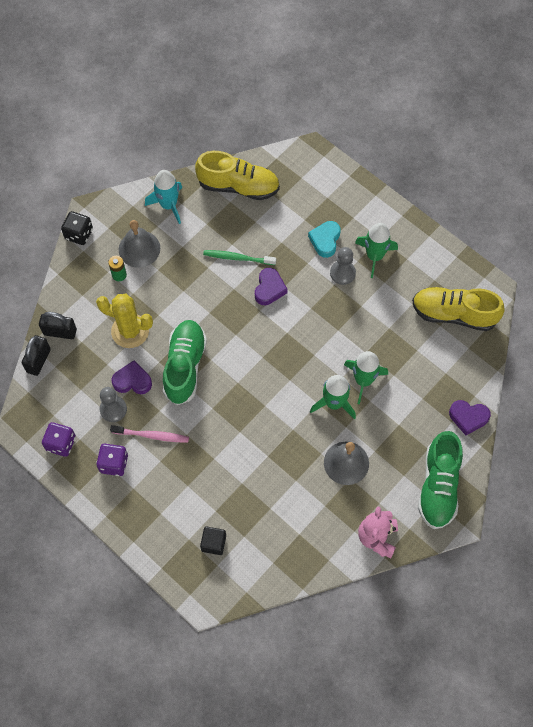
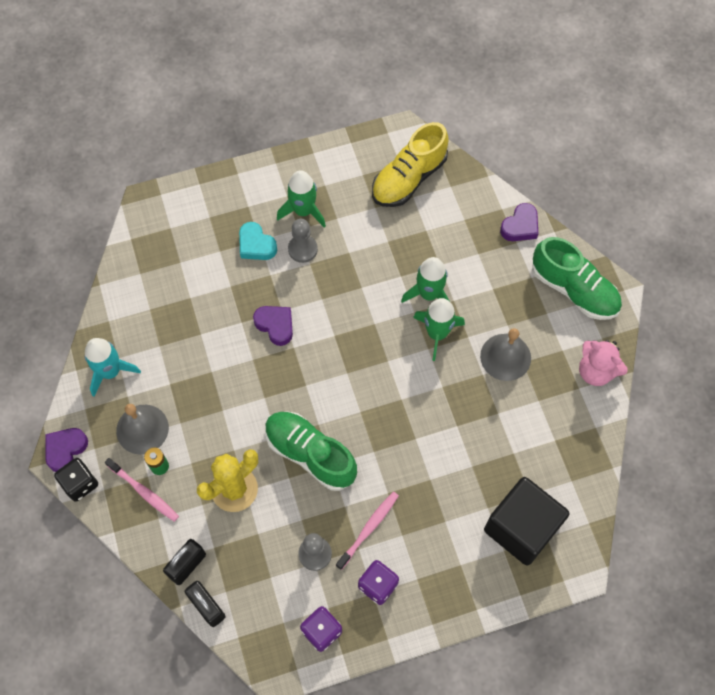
camera: 60 degrees left, 0 degrees up
(95, 276) = (144, 492): none -> pink toothbrush
(132, 381) = (294, 516): purple heart -> purple heart (65, 450)
(213, 543) = (521, 528): black cube -> black cube, size x2.26
(237, 258) = (220, 337): green toothbrush -> none
(238, 186) = (137, 291): yellow shoe -> none

